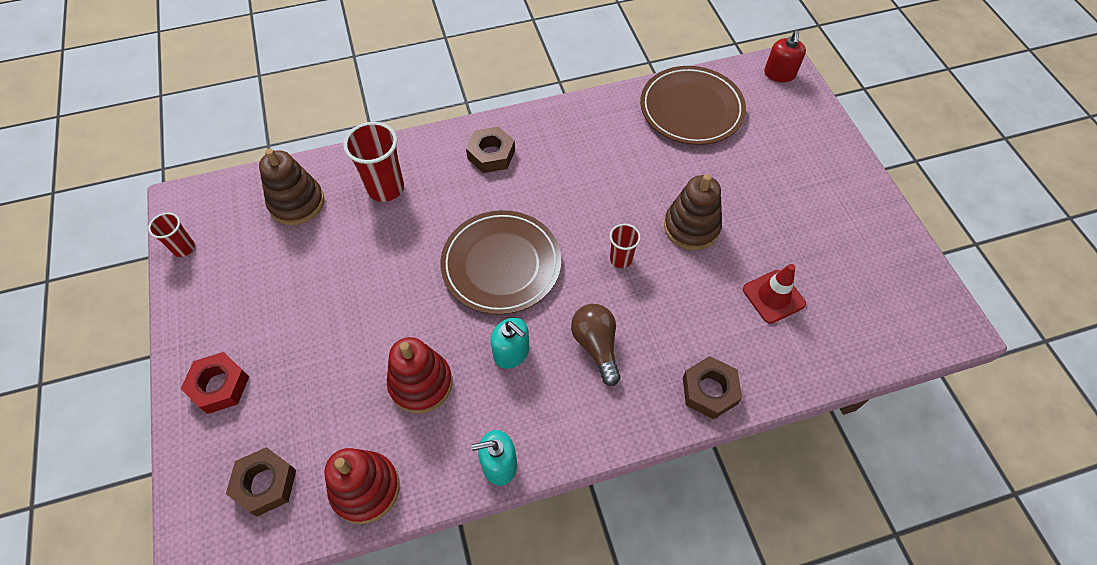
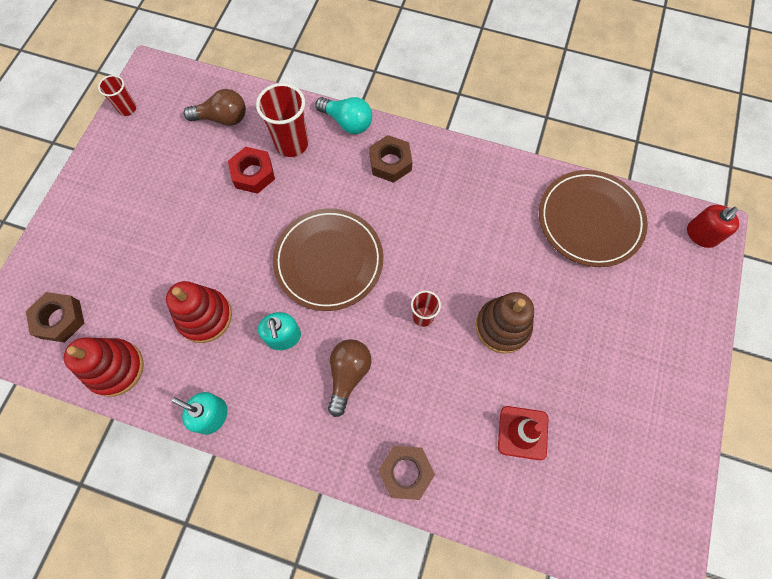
camera: 35 degrees right, 10 degrees up
(219, 386) = (80, 228): red nut -> red nut (253, 174)
(297, 203) = (222, 118): brown stacking toy -> brown light bulb
(424, 143) = (347, 122): none -> turquoise light bulb

